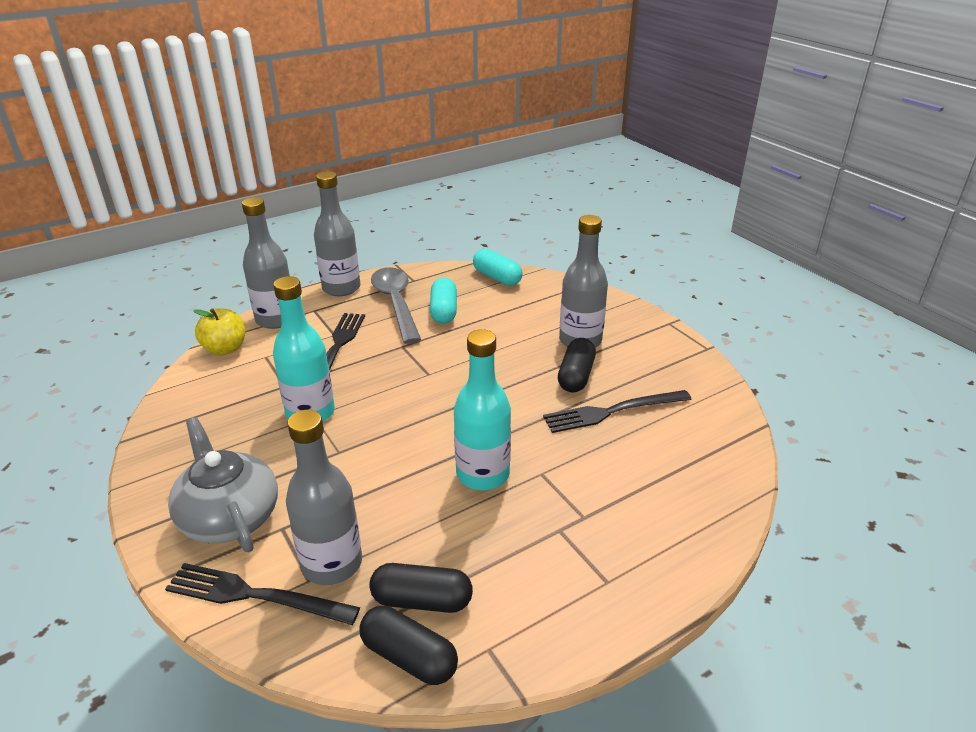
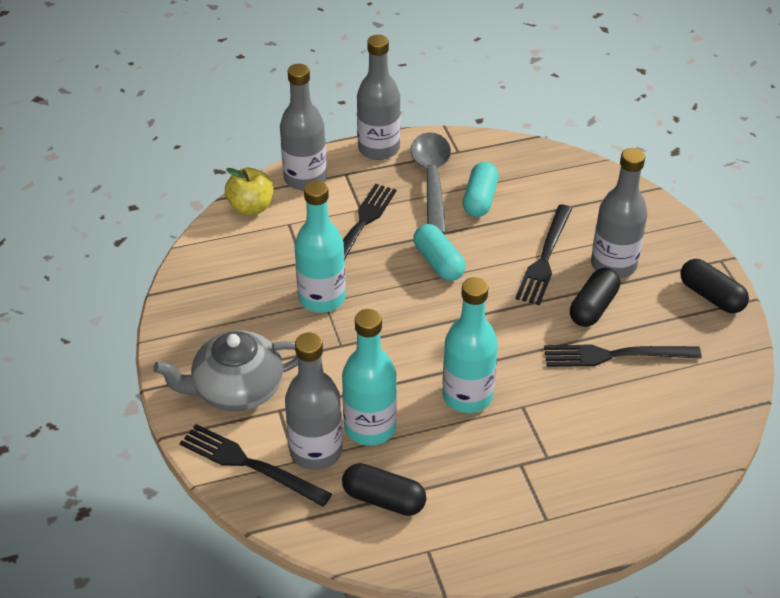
camera: 15 degrees right, 10 degrees up
(229, 516) = (236, 389): grey teapot -> grey teapot turned 90 degrees counterclockwise
(388, 526) = (370, 427): none -> turquoise bottle
(409, 657) = (363, 542): black capsule -> black capsule (711, 296)
(497, 277) = (550, 164): turquoise capsule -> turquoise capsule (438, 262)
(517, 345) = (545, 257): none -> black fork

